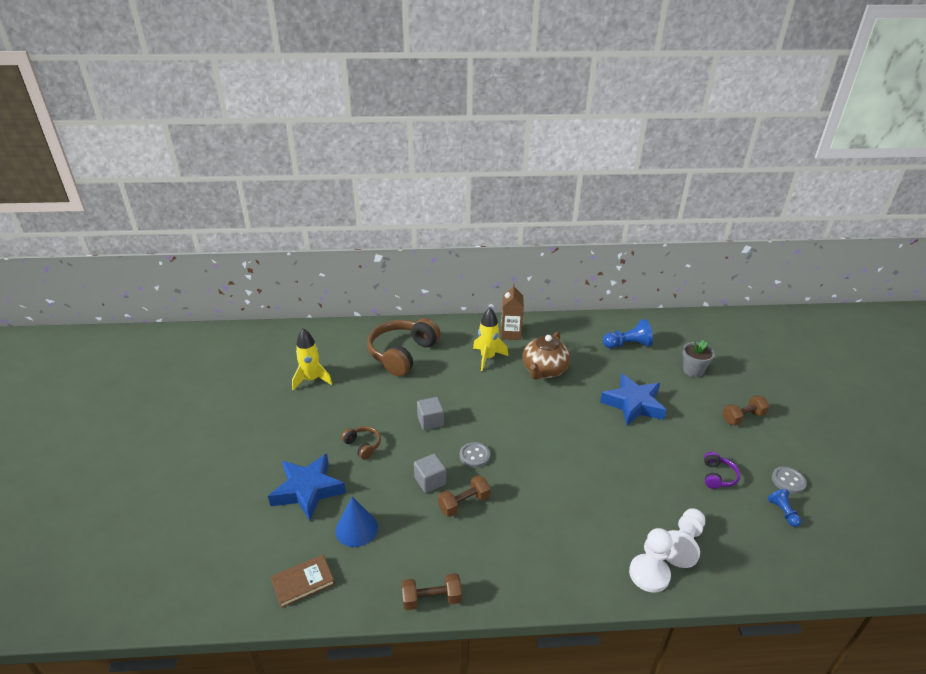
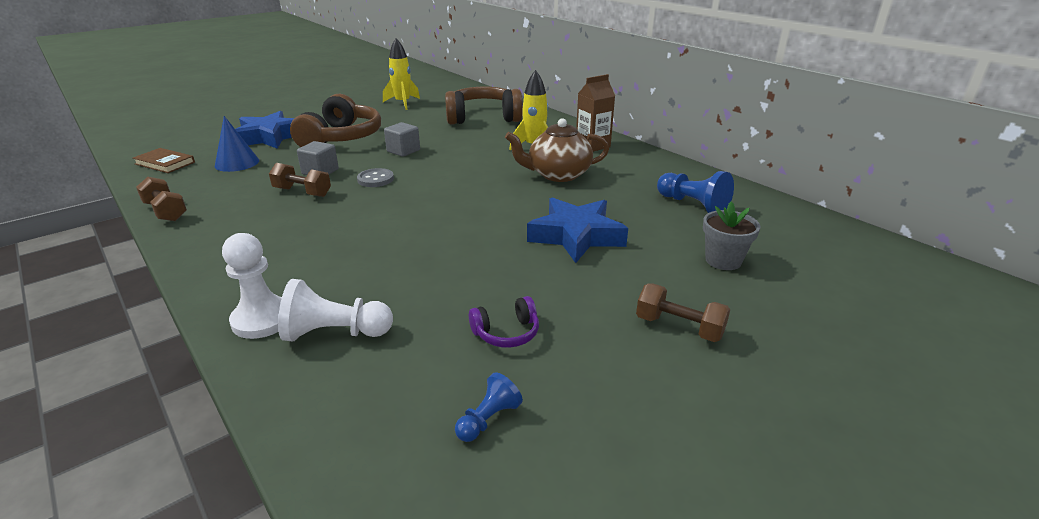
camera: 55 degrees right, 5 degrees down
(363, 445) = (341, 138): brown headphones -> brown headphones, size x2.21
(788, 481) = (577, 410): grey button -> none

